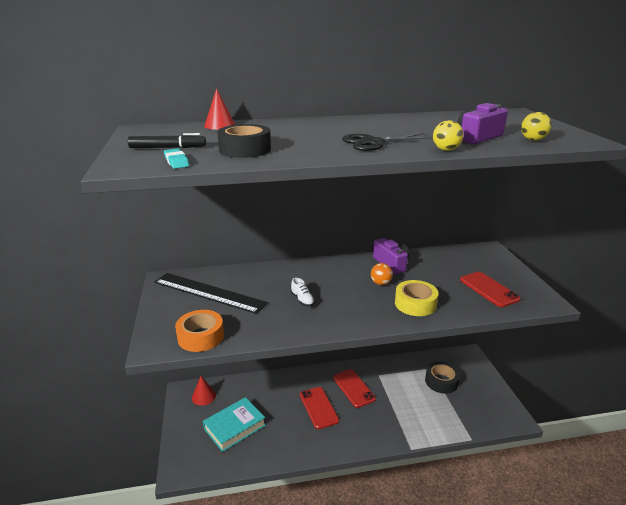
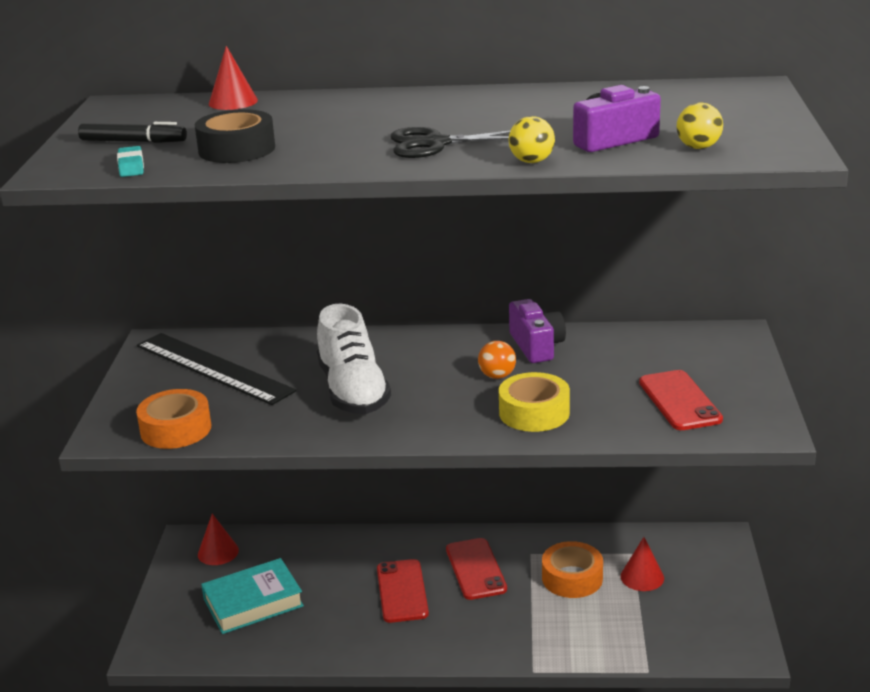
camera: 15 degrees right, 0 degrees up
(302, 300) = (353, 391): white shoe -> white shoe, size x2.35
(406, 387) = (572, 578): none -> orange tape
(441, 381) = (642, 577): black tape -> red cone

